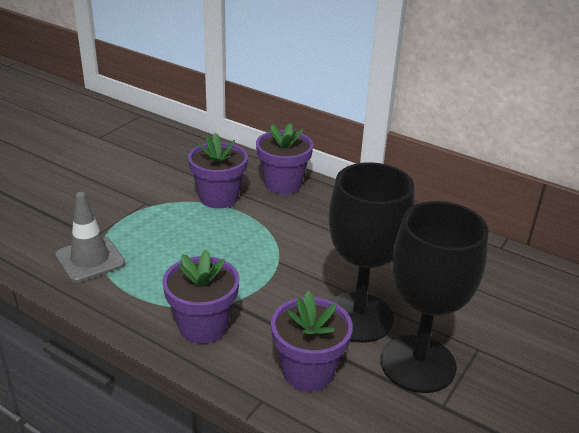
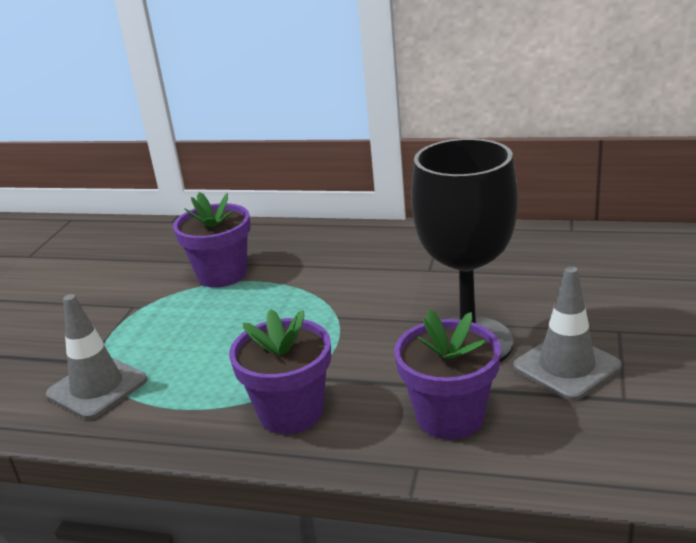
camera: 15 degrees left, 5 degrees down
(283, 184) = (290, 239): purple flower pot -> none
(418, 364) = (567, 367): black goblet -> grey traffic cone

